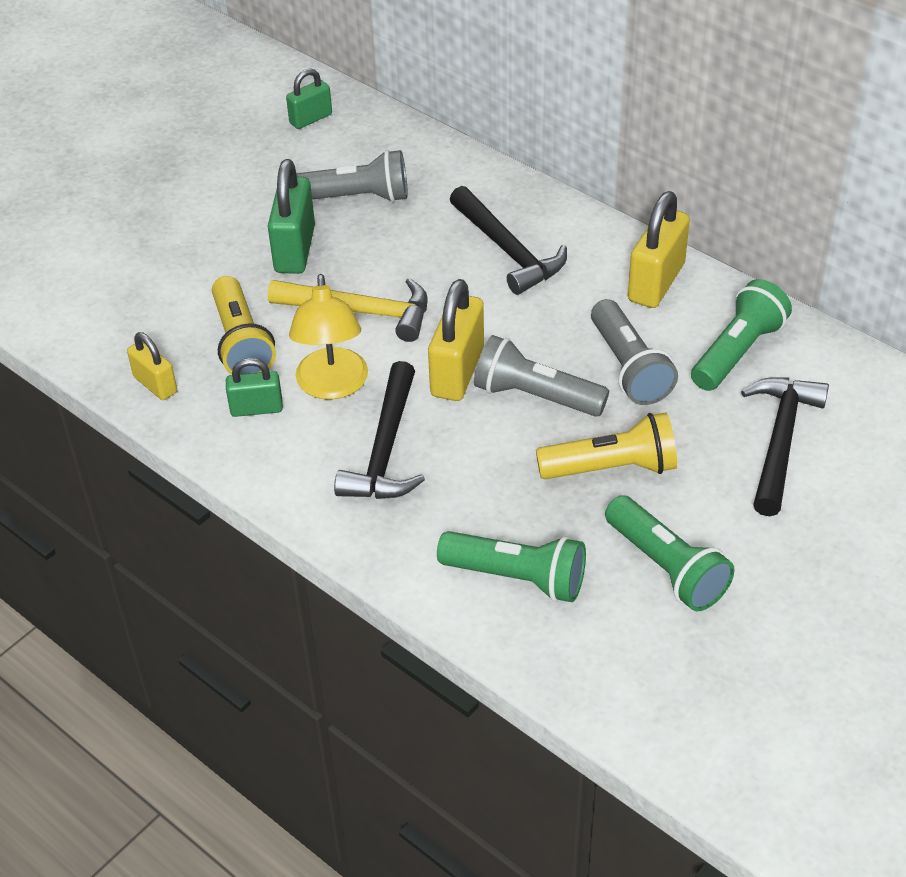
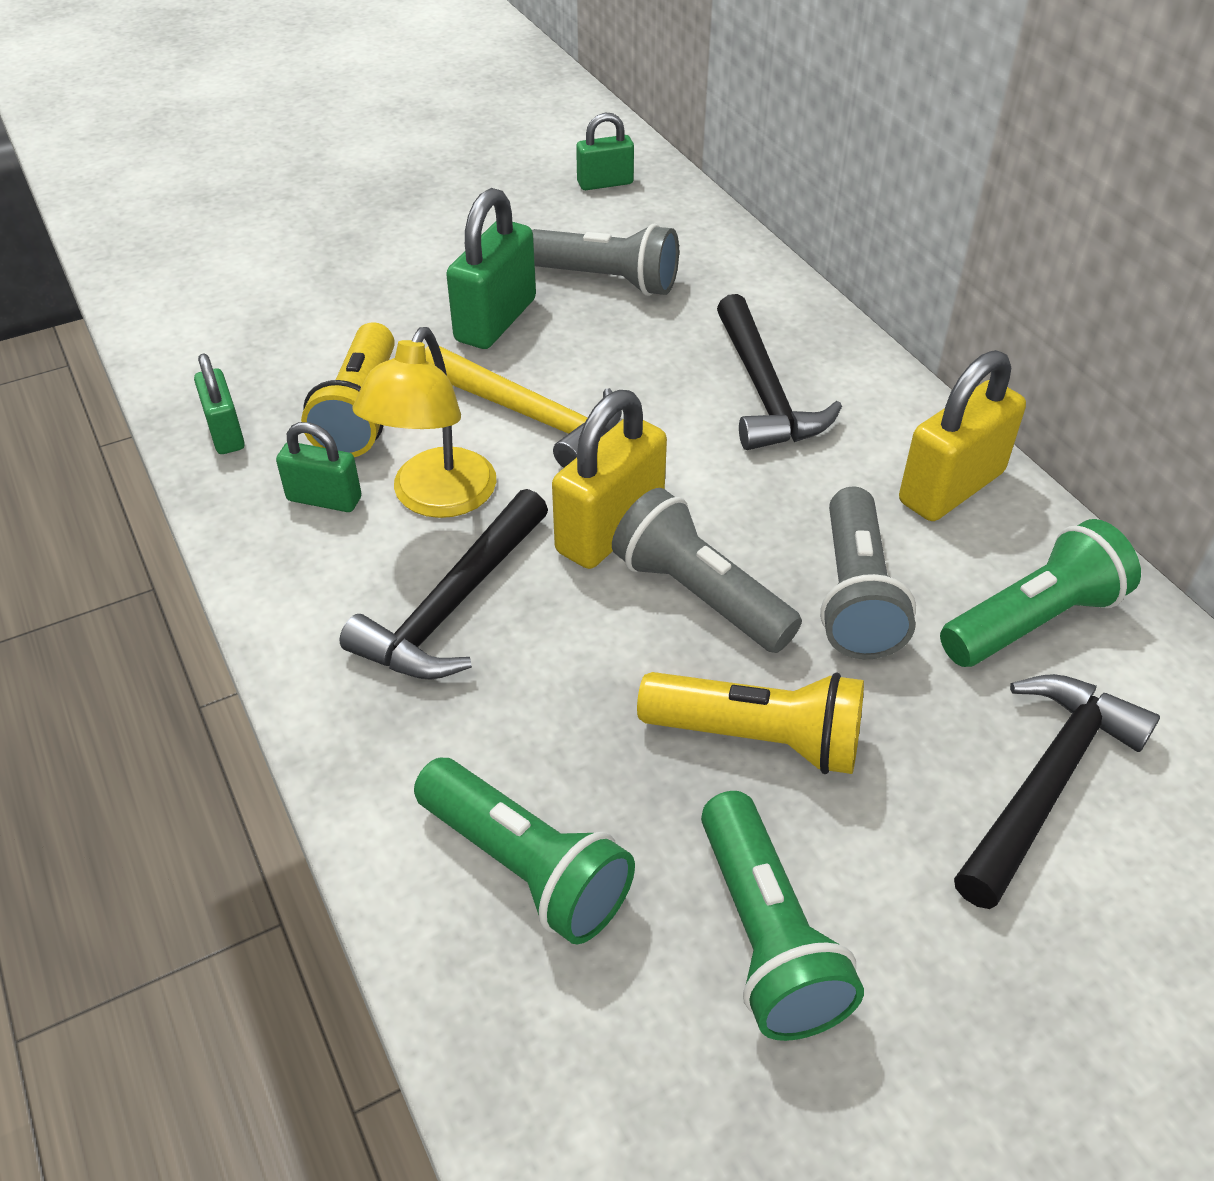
camera: 20 degrees right, 0 degrees up
(155, 385) = (225, 433): yellow padlock -> green padlock

